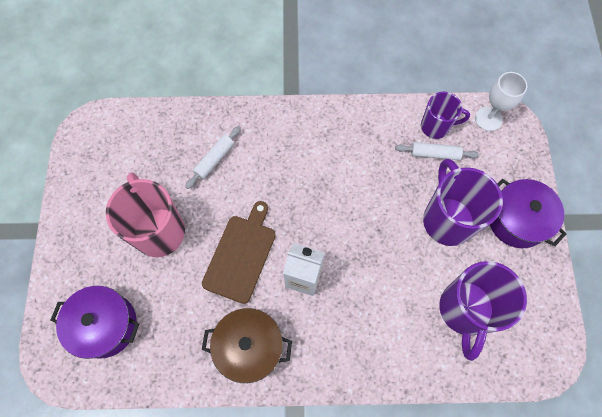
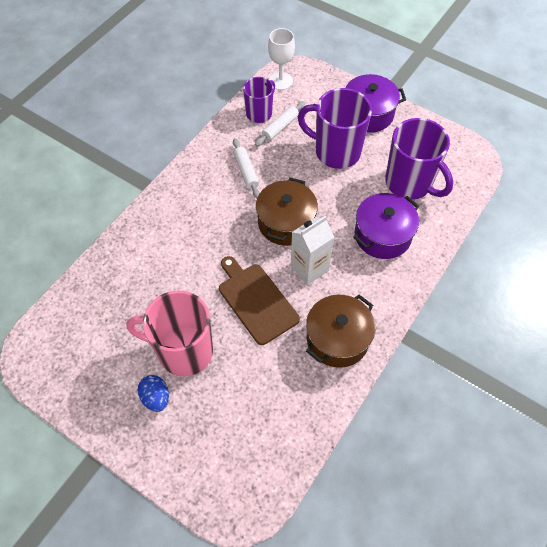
camera: 55 degrees left, 10 degrees down
(105, 325) = (235, 443): purple pot -> purple pot (382, 235)
(107, 238) = (156, 398): none -> blue egg
(214, 159) = (155, 271): white rolling pin -> white rolling pin (246, 171)
(335, 227) = (286, 222): none -> brown pot

